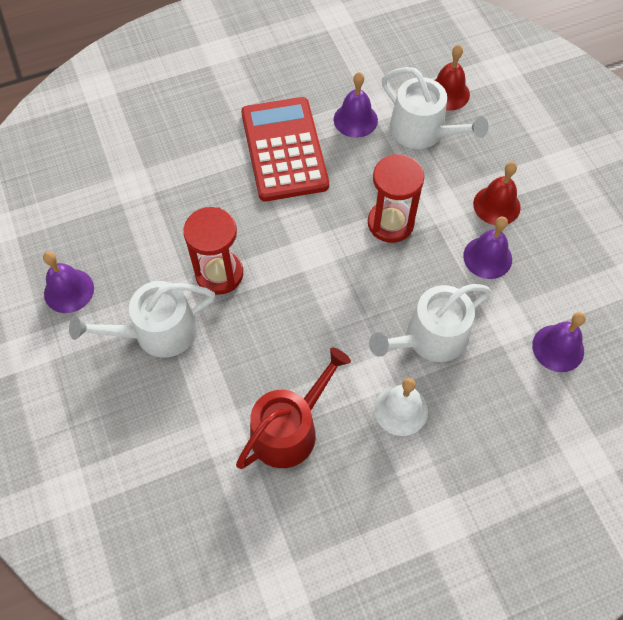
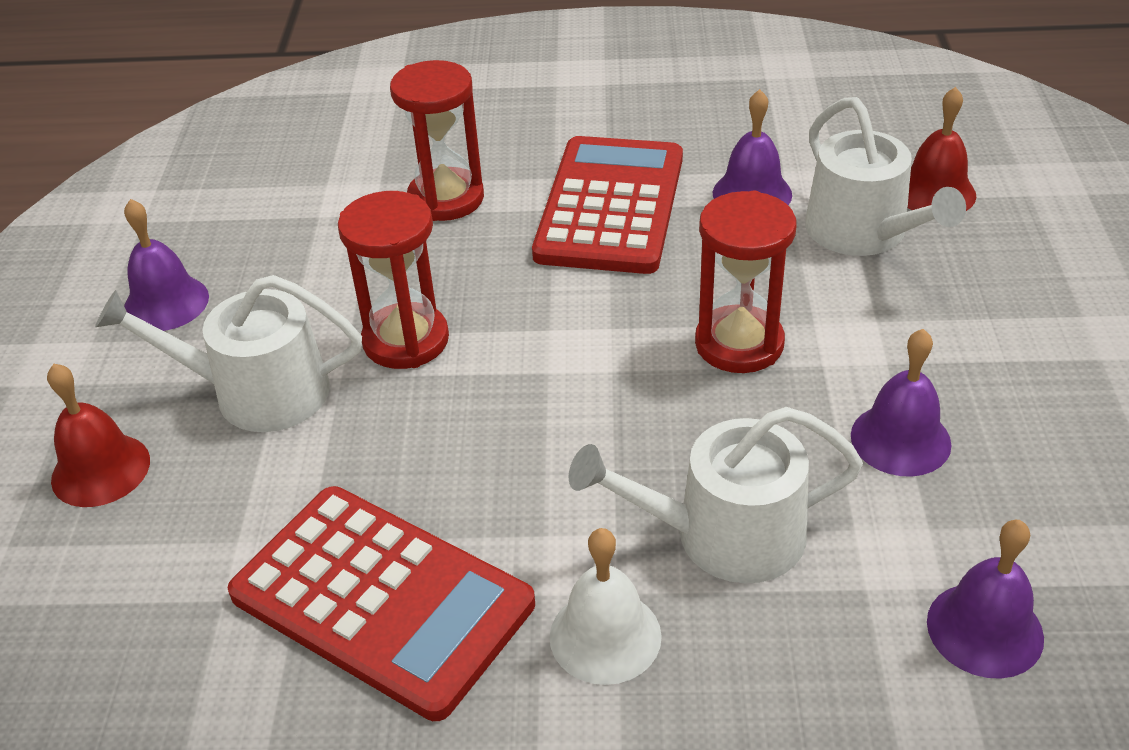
camera: 25 degrees right, 20 degrees down
(189, 169) = (446, 199): none -> red hourglass
(289, 429) = (381, 600): red watering can -> red calculator
(496, 205) = (955, 366): red bell -> red bell (100, 470)

